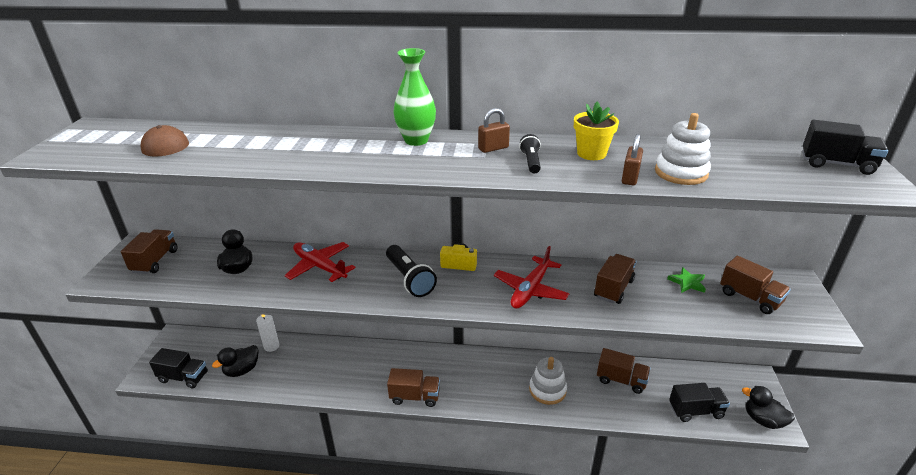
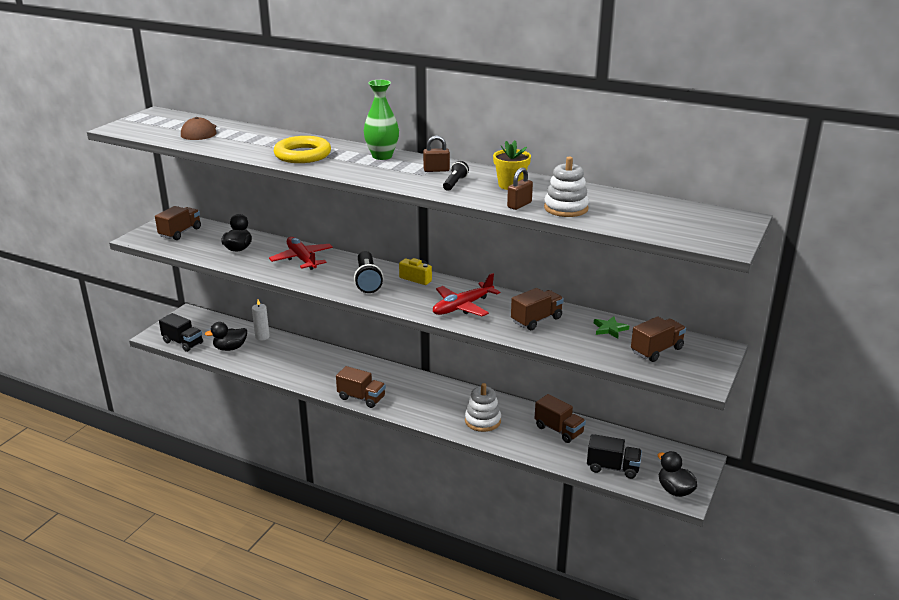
camera: 20 degrees right, 5 degrees down
(320, 154) = (302, 155): none -> yellow ring
(750, 298) = (656, 350): brown truck -> brown truck turned 105 degrees counterclockwise
(836, 164) = (712, 224): black truck -> none

